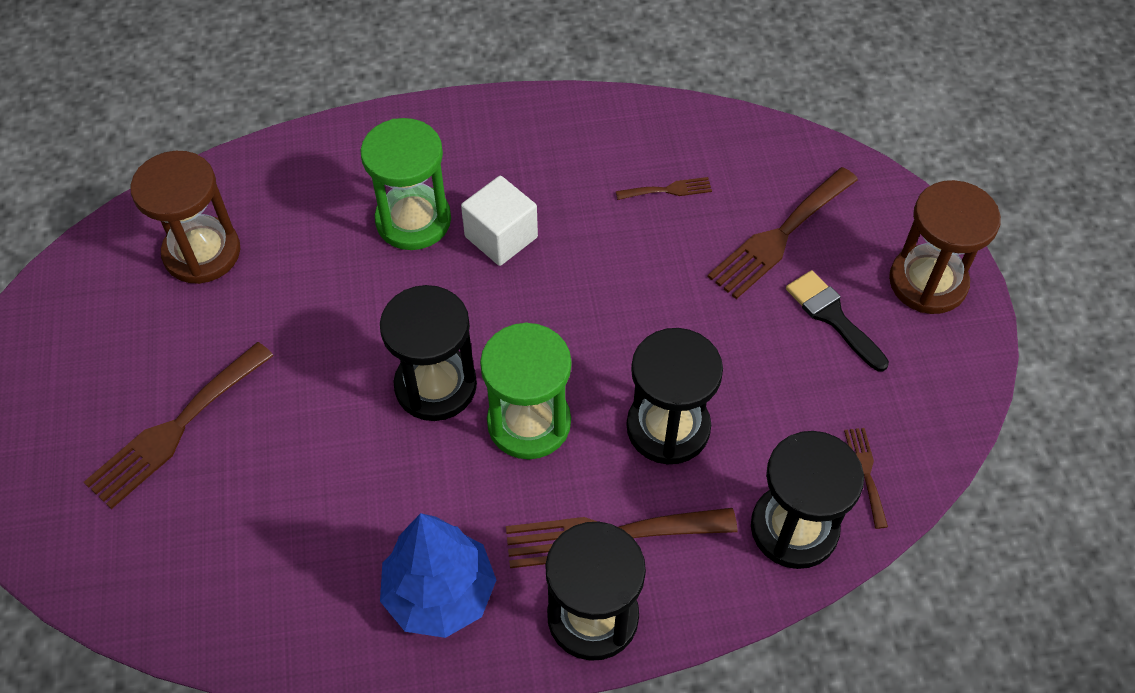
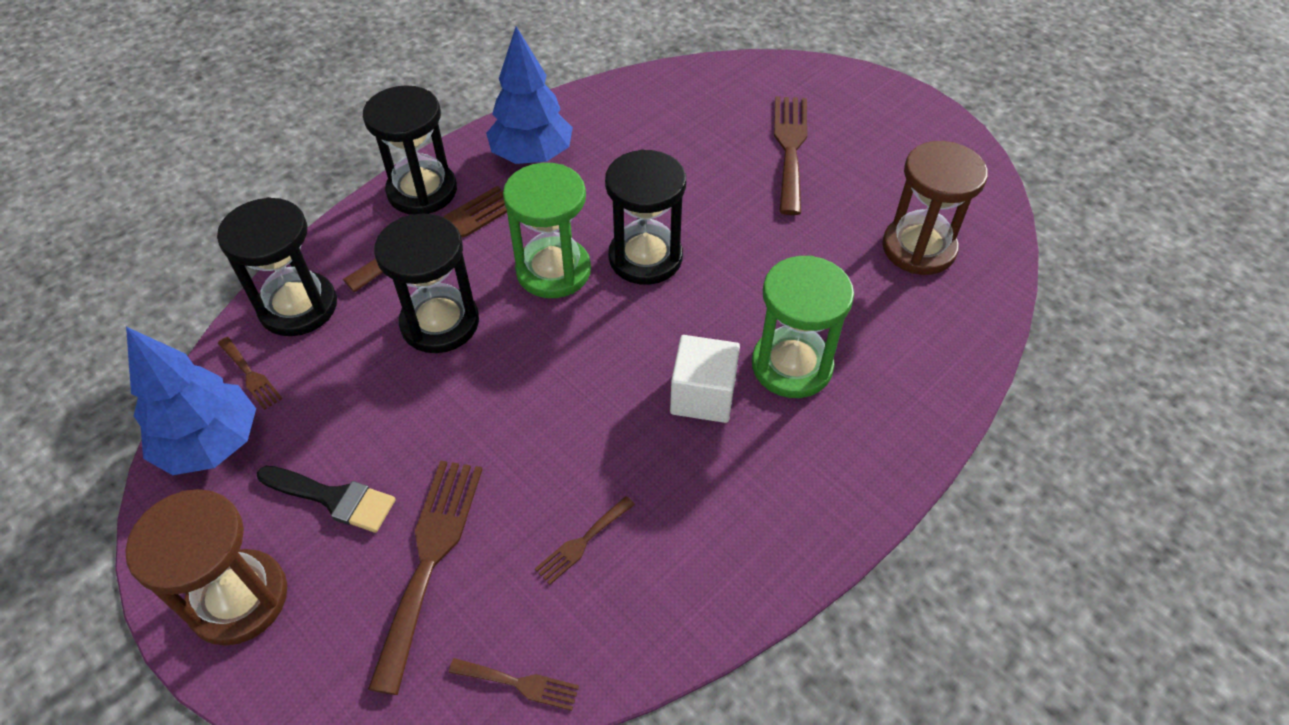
camera: 145 degrees right, 5 degrees down
(760, 138) = (519, 683): none -> brown fork
(919, 420) = (211, 444): none -> blue tree

